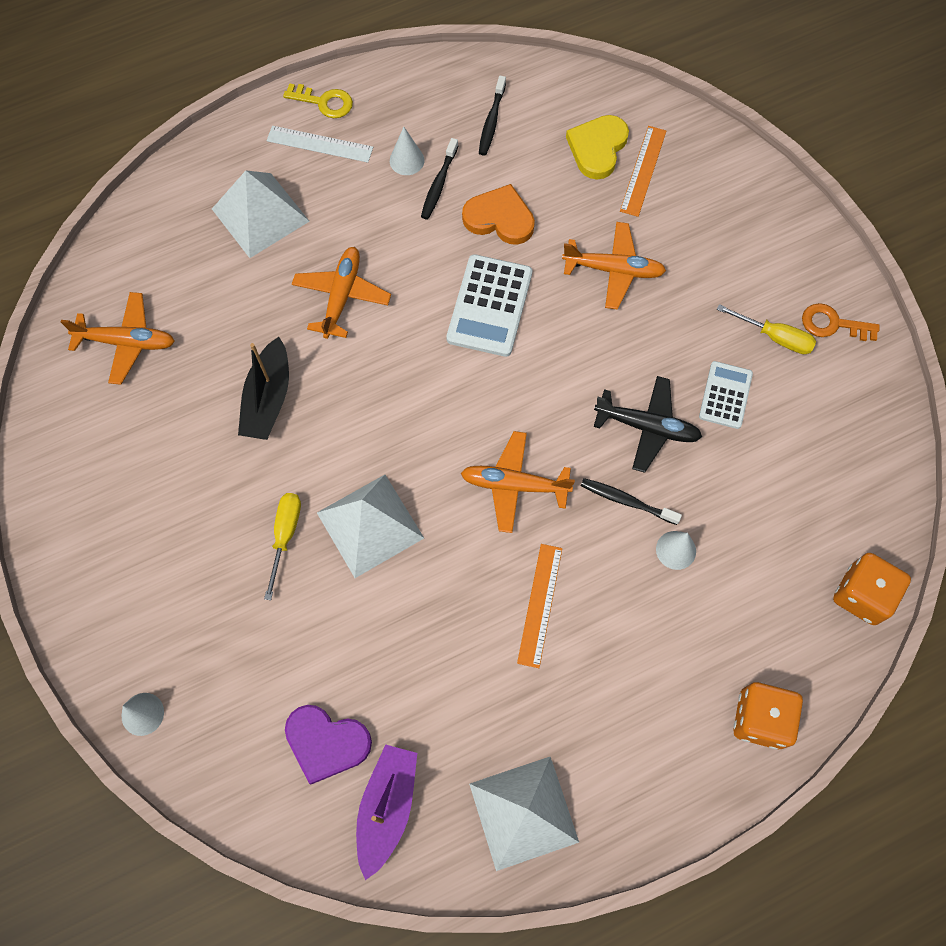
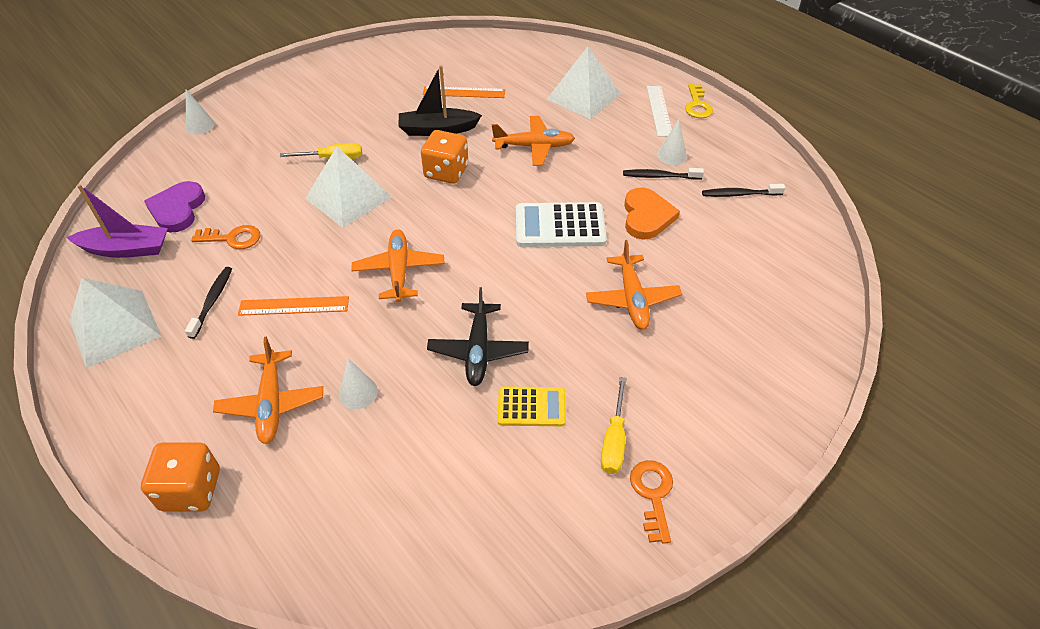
camera: 75 degrees right, 20 degrees down
(127, 342) = (460, 64): orange plane -> orange plane (271, 403)
(405, 671) = (232, 238): none -> orange key
(597, 148) = (755, 265): yellow heart -> none
(627, 501) = (400, 348): black toothbrush -> black toothbrush (212, 301)
(643, 170) = (751, 302): orange ruler -> orange ruler (464, 92)
(725, 395) = (531, 407): white calculator -> yellow calculator
(862, 595) = (331, 570): orange dice -> orange dice (446, 172)

